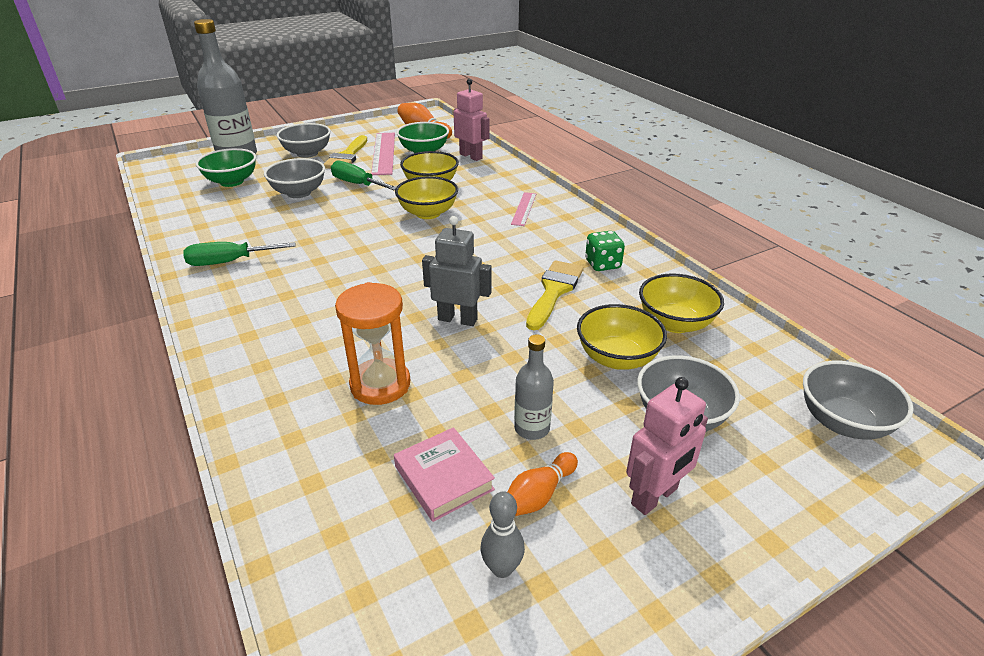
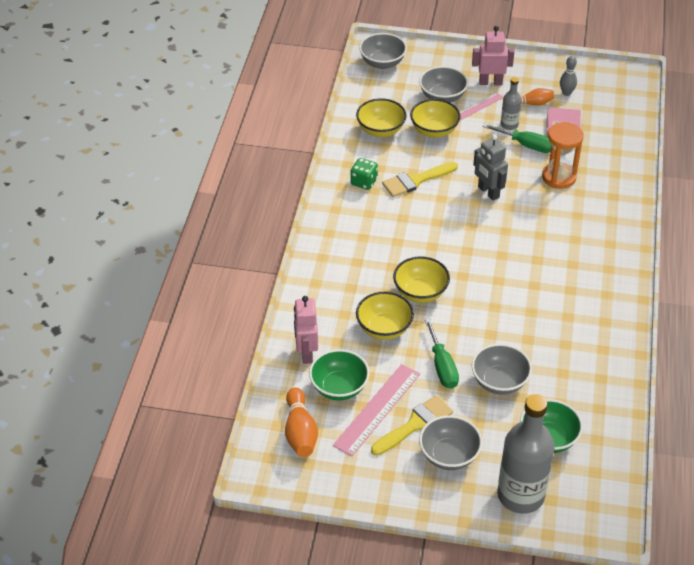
camera: 140 degrees left, 10 degrees up
(229, 262) = (596, 317): green screwdriver -> green screwdriver (526, 145)
(524, 209) = (347, 257): pink ruler -> pink ruler (478, 106)

